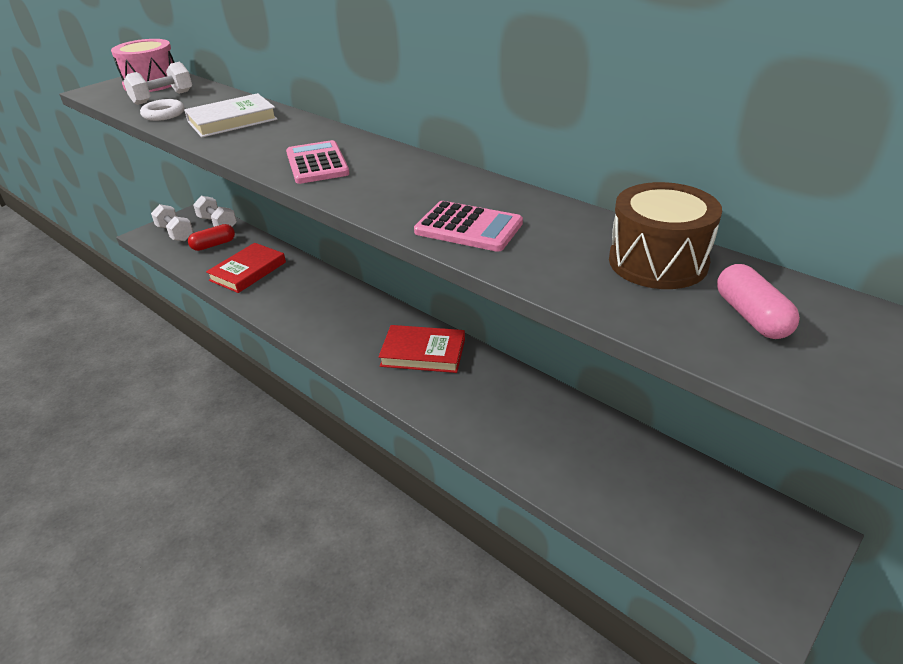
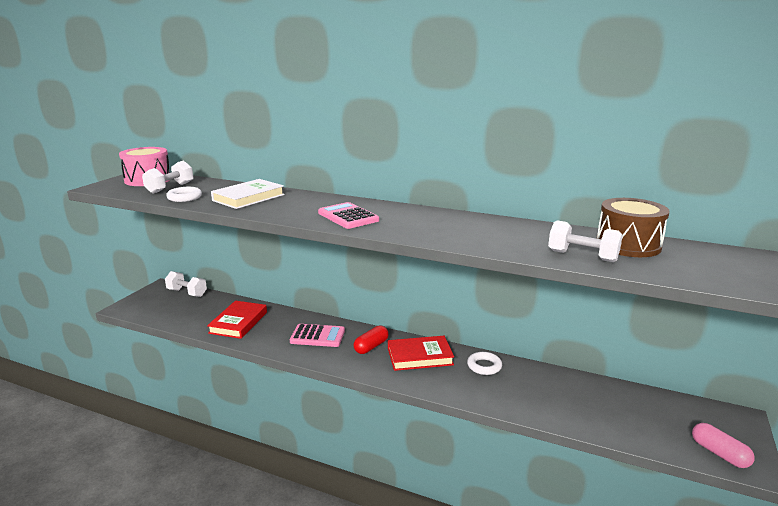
camera: 20 degrees left, 15 degrees down
(175, 233) = (152, 304): white dumbbell -> white dumbbell (582, 256)
(213, 245) = (194, 308): red capsule -> red capsule (371, 346)
(468, 228) = (496, 240): pink calculator -> pink calculator (317, 336)
(494, 382) = (484, 366): none -> white ring
(751, 316) = (706, 263): pink capsule -> pink capsule (719, 453)

